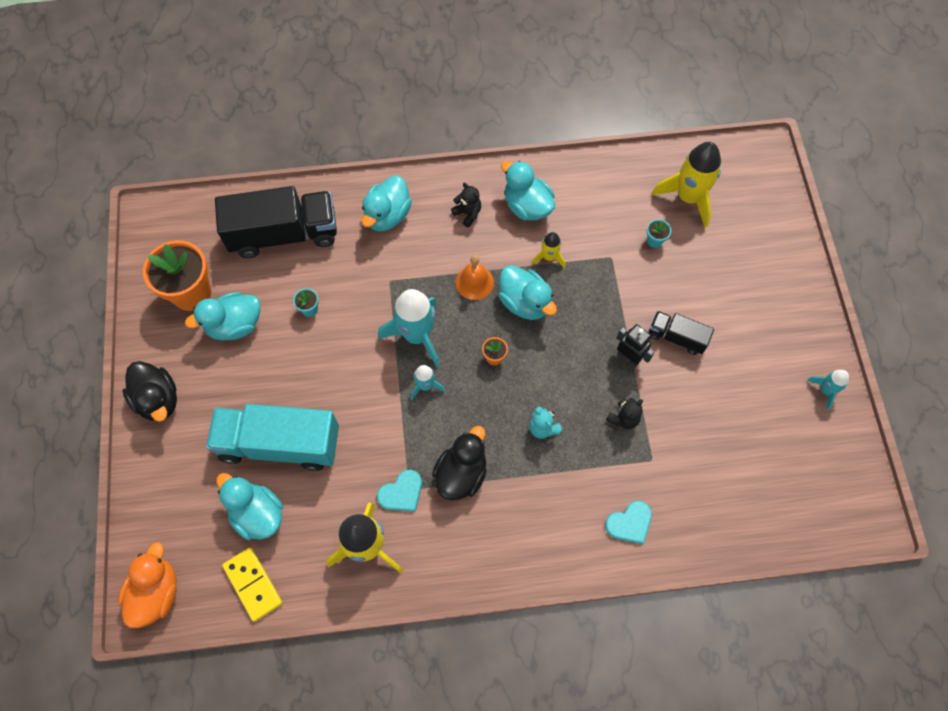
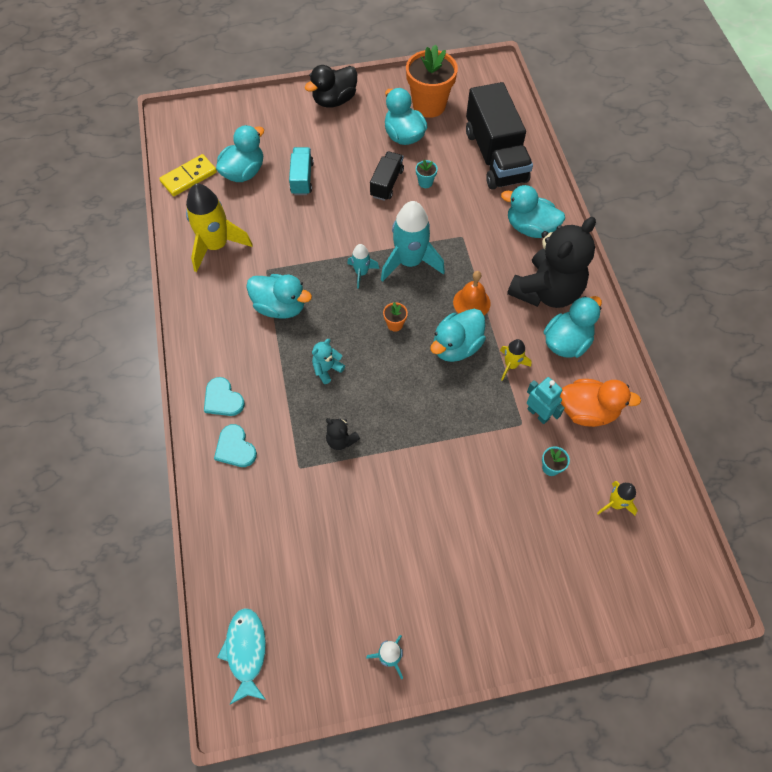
camera: 85 degrees right, 5 degrees down
(156, 593) = (185, 123): orange duck -> orange duck (587, 411)
(279, 444) = (302, 178): turquoise truck -> turquoise truck, size x0.51
(401, 493) = (262, 264): turquoise heart -> turquoise heart (223, 399)
(461, 474) = (280, 307): black duck -> turquoise duck
(468, 213) = (546, 291): black teddy bear -> black teddy bear, size x2.45
(601, 242) = (538, 414): none -> turquoise robot
(629, 357) = (408, 444): black robot -> none
(676, 337) = (436, 491): black truck -> black truck (387, 183)
(688, 197) = (615, 504): yellow rocket -> yellow rocket, size x0.51
(828, 512) = (246, 651): none -> turquoise fish

